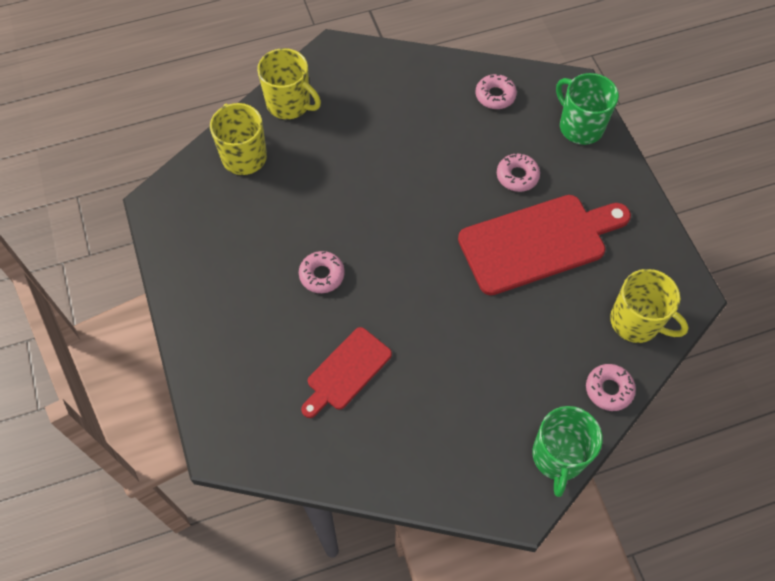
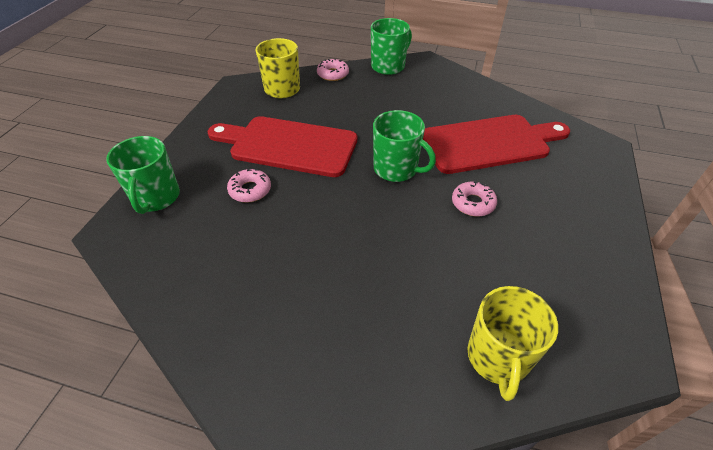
camera: 145 degrees left, 15 degrees down
(289, 104) = (401, 398): yellow mug -> none
(346, 371) = (489, 143): red cutting board -> red cutting board, size x1.75
(415, 275) = (396, 169): none -> green mug
(495, 96) = (182, 264): pink donut -> none

